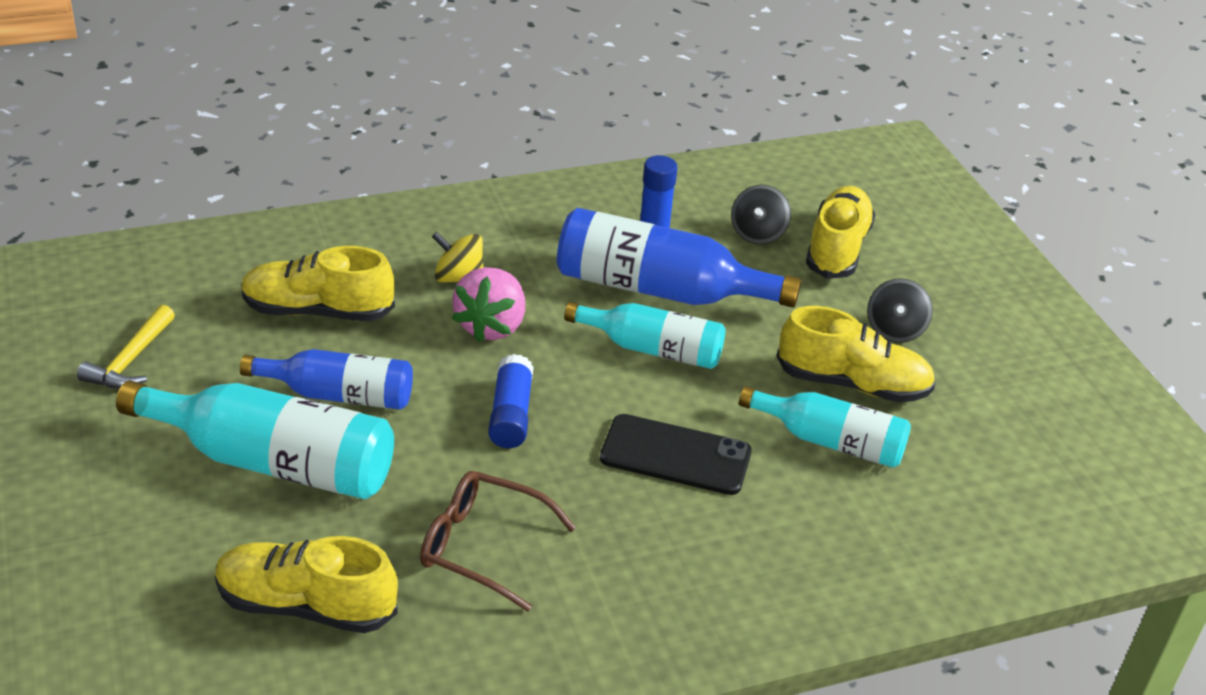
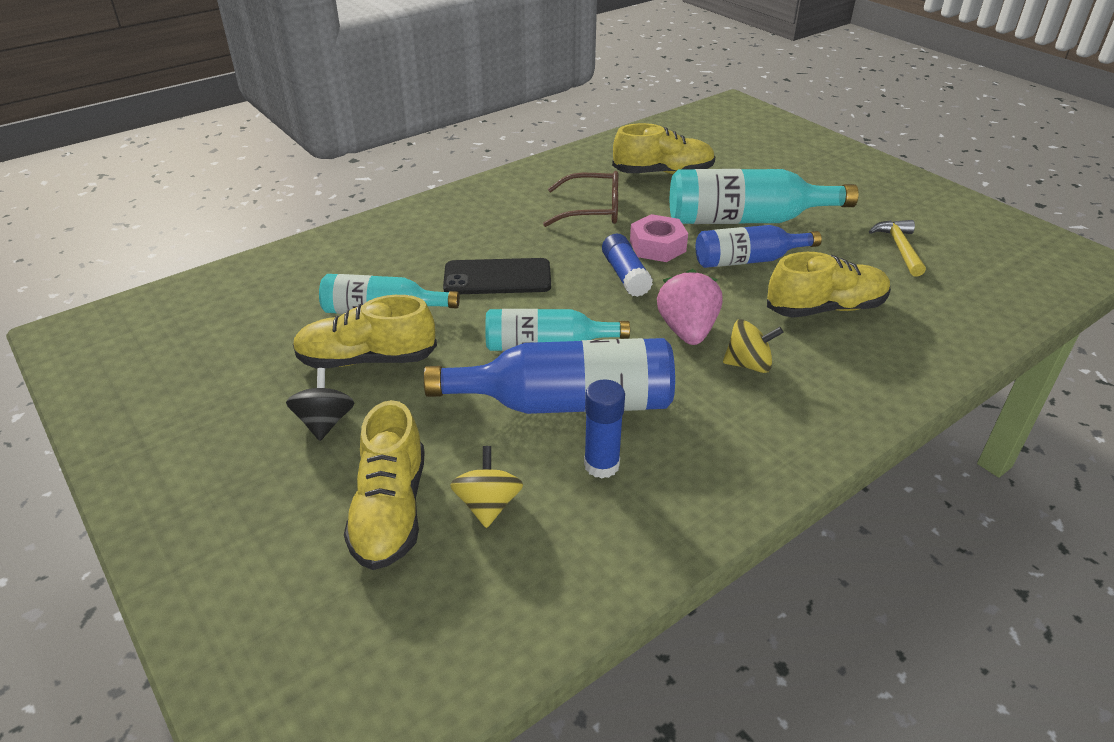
camera: 165 degrees right, 0 degrees up
(437, 448) = (657, 246): none -> pink nut
(757, 233) = (488, 505): black spinning top -> yellow spinning top

